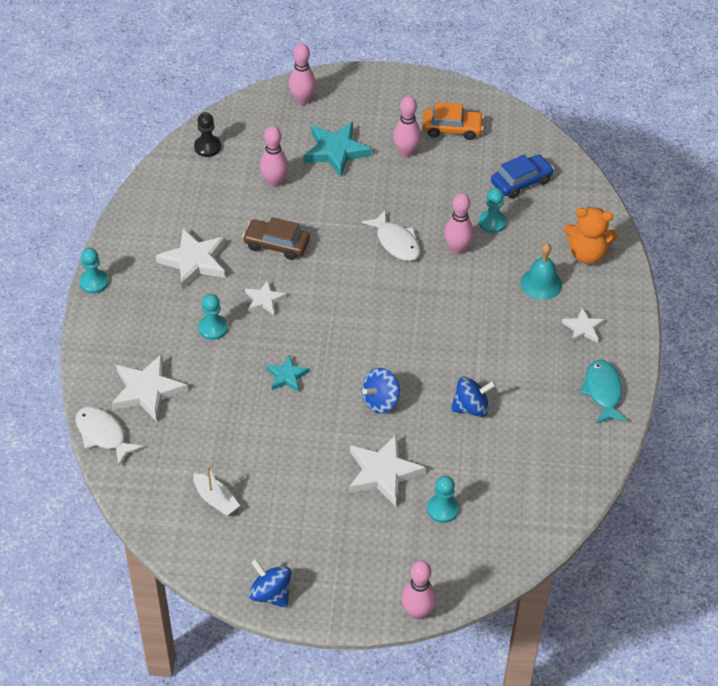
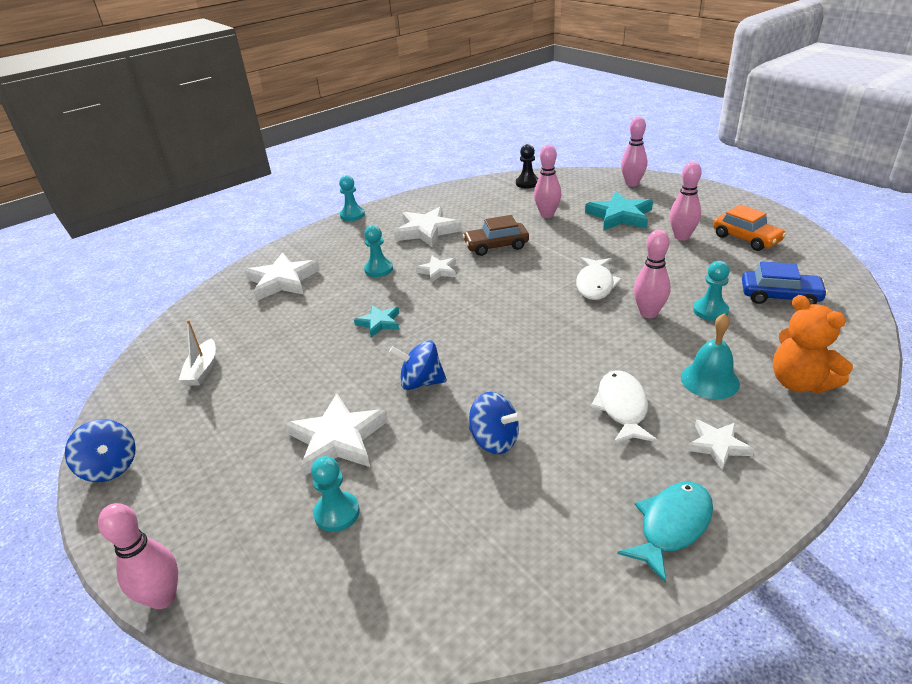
camera: 50 degrees right, 15 degrees down
(103, 434) = (218, 289): white fish -> white fish (622, 407)
(271, 594) = (110, 467): blue spinning top -> blue spinning top turned 135 degrees clockwise
(276, 245) = (496, 246): brown car -> brown car turned 75 degrees counterclockwise

